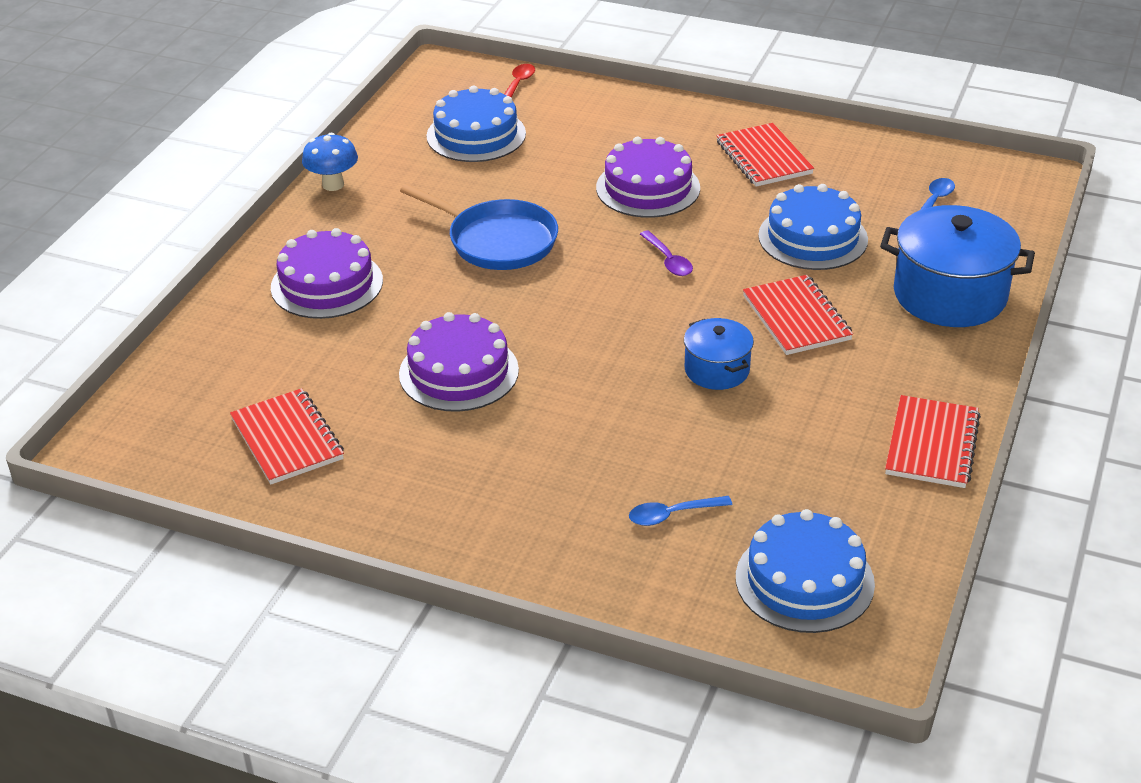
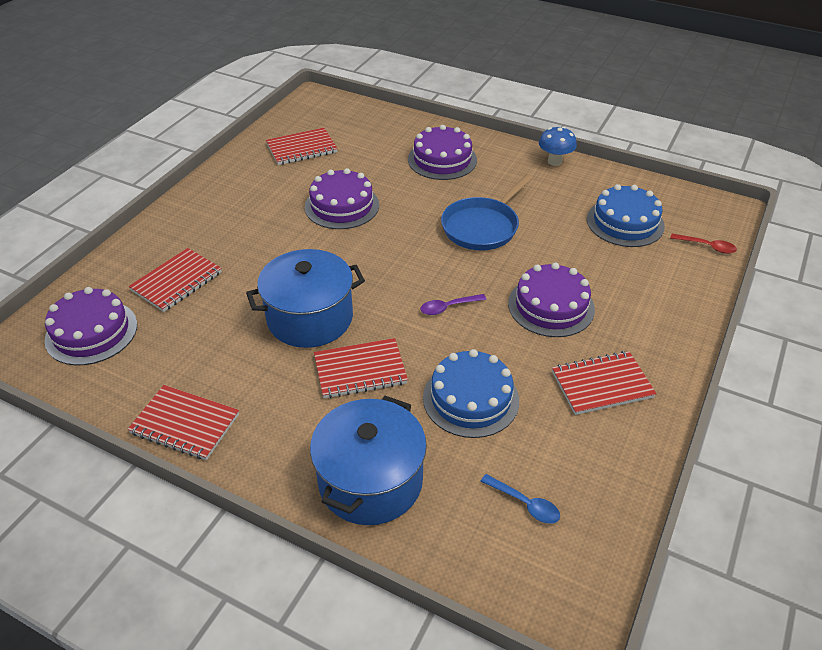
camera: 95 degrees right, 5 degrees up
(672, 515) = (177, 281): blue spoon -> red notebook
(717, 370) = (310, 318): blue pot -> blue pot, size x1.82
(804, 580) = (91, 332): blue cake -> purple cake

